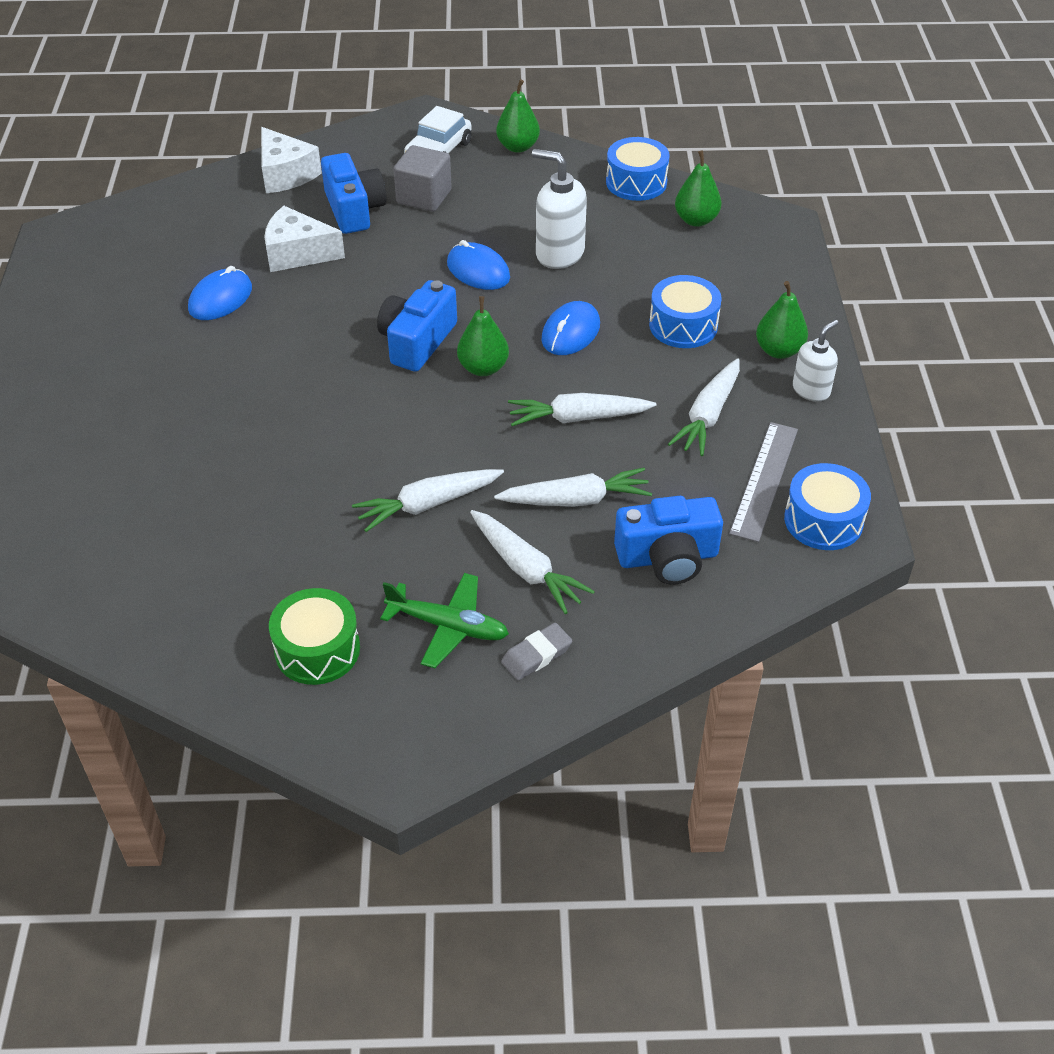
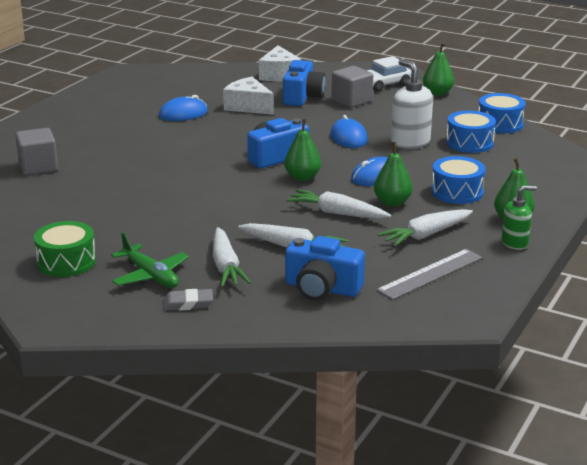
camera: 30 degrees right, 20 degrees down
(108, 482) = (38, 167): none -> grey cube
(428, 505) = (200, 223): white carrot -> none
(696, 220) = (523, 149): green pear -> green pear (392, 202)
(811, 390) = (515, 243): white soap dispenser -> green soap dispenser
(823, 520) = (451, 303): blue drum -> blue drum (469, 143)

